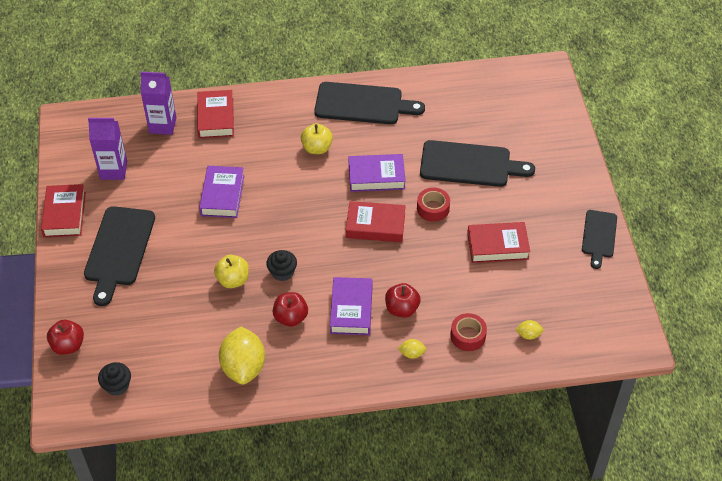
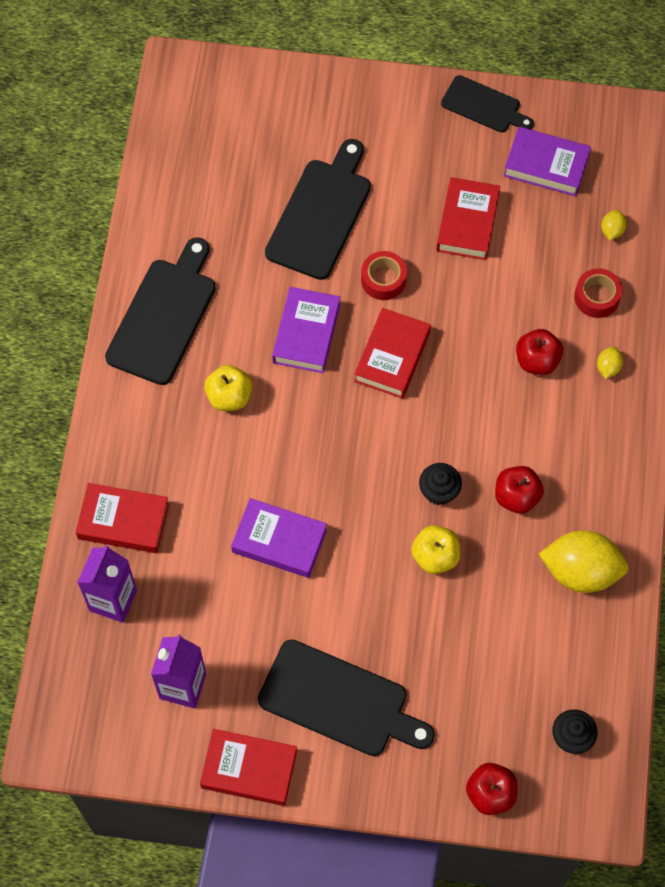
camera: 75 degrees left, 15 degrees up
(351, 309) = (522, 420): purple book -> purple book (546, 165)

